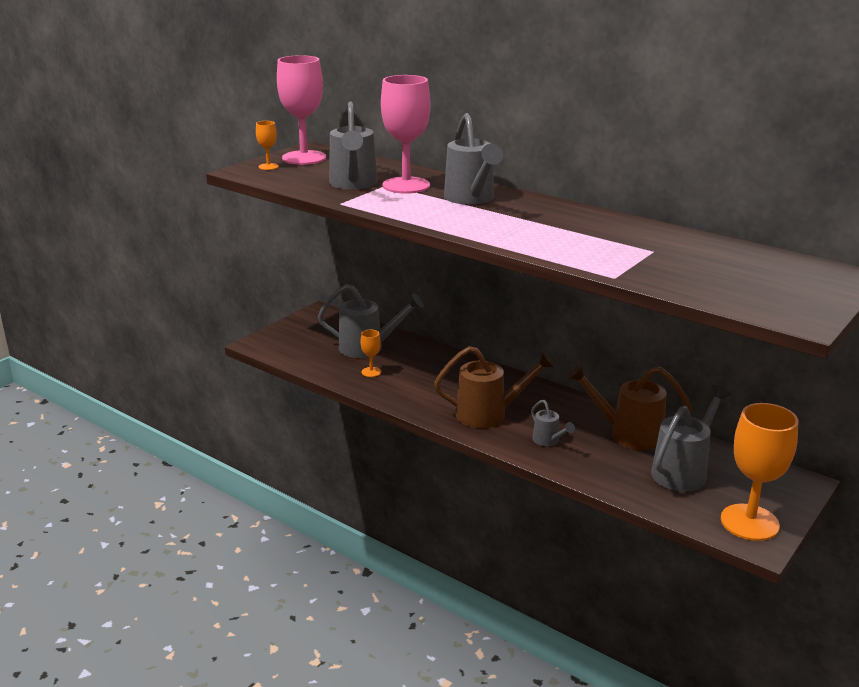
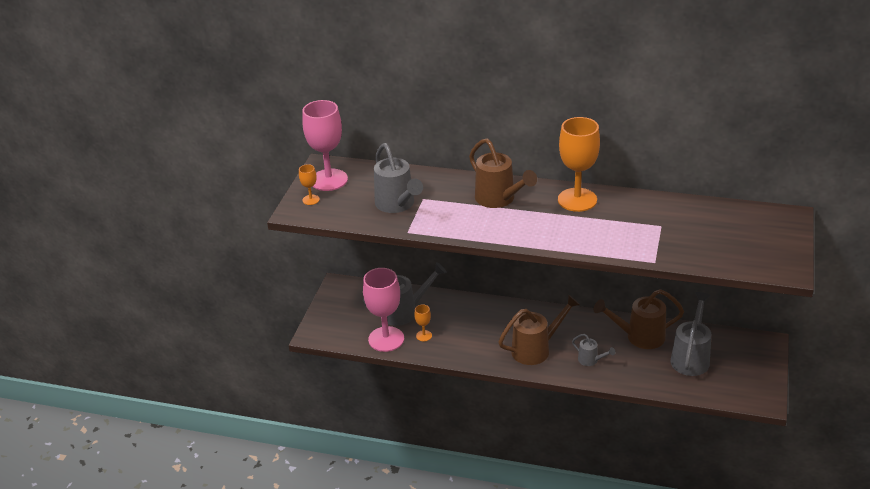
camera: 20 degrees left, 10 degrees up
(406, 185) = (438, 195): pink goblet -> pink goblet (386, 339)
(471, 199) = (499, 199): grey watering can -> brown watering can
(749, 522) = (751, 386): orange goblet -> orange goblet (577, 200)

